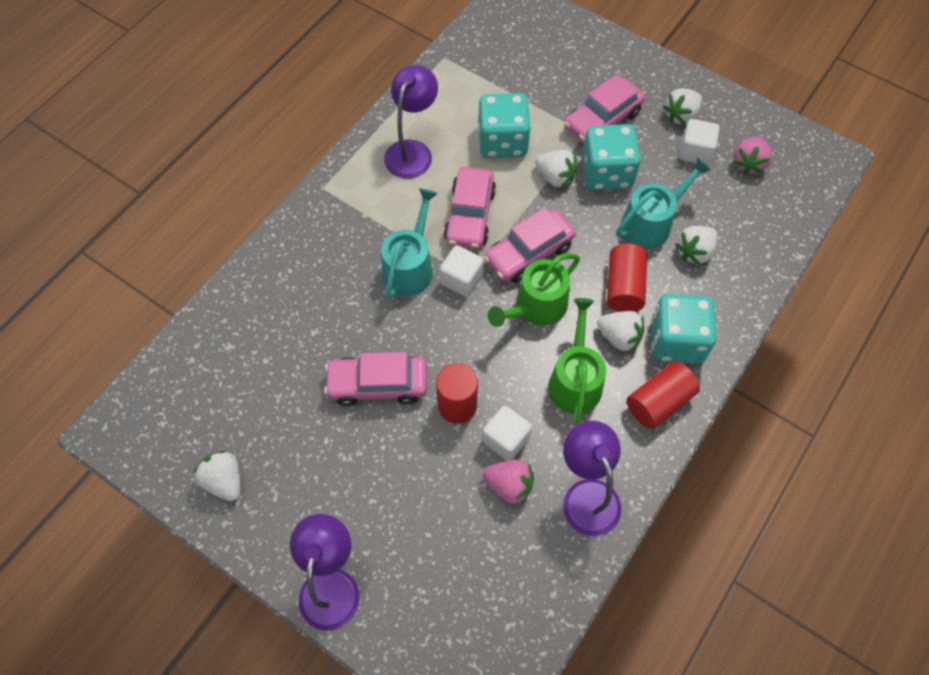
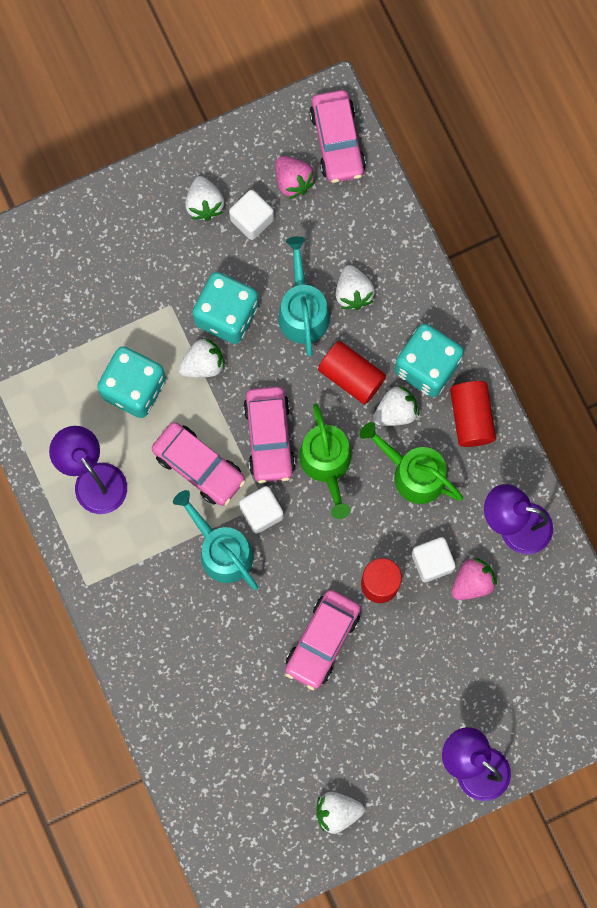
camera: 60 degrees left, 15 degrees up
(602, 120) = (165, 280): pink car -> pink car (337, 141)

